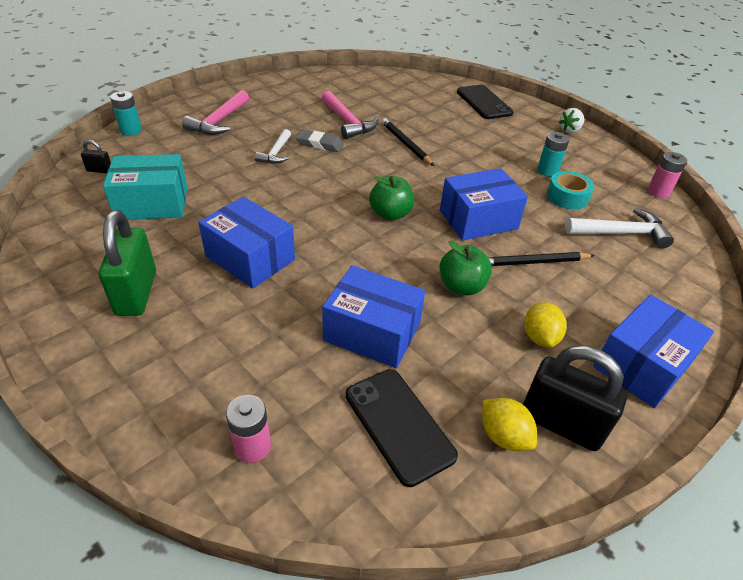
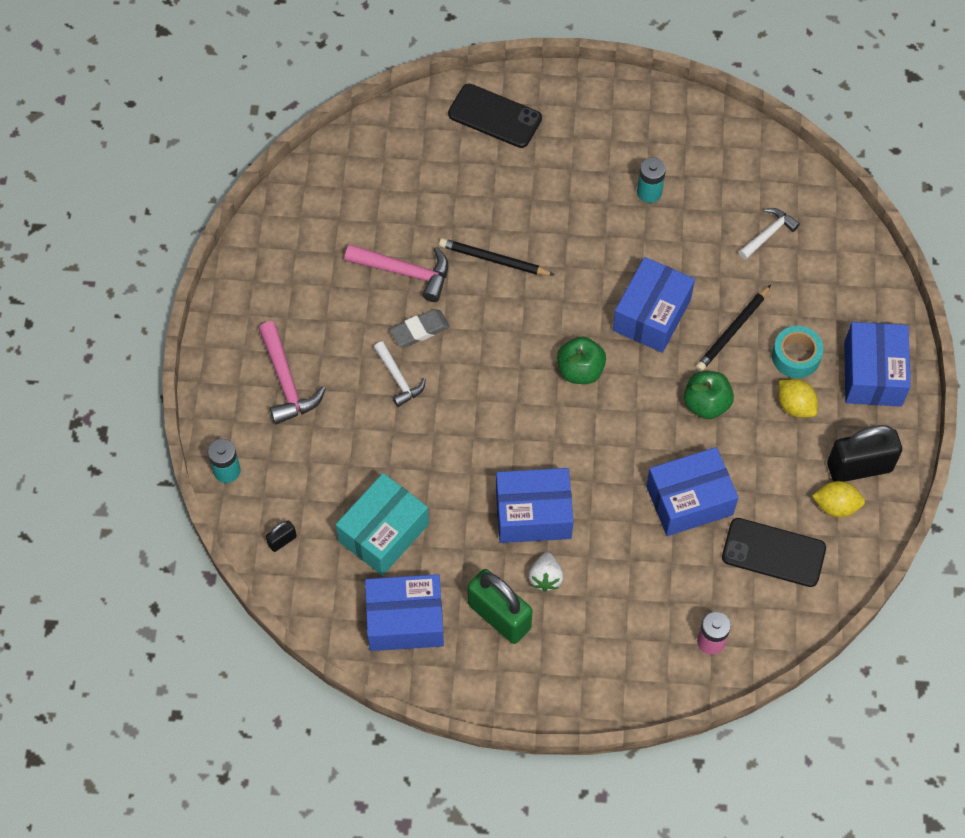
camera: 40 degrees left, 20 degrees up
(84, 250) = (405, 620): none -> blue box
(567, 197) = (694, 219): turquoise tape -> turquoise tape (796, 356)
(569, 130) = (615, 99): white strawberry -> white strawberry (545, 577)
(621, 233) = (768, 234): white hammer -> white hammer, size x0.66
(658, 192) = (758, 144): pink battery -> none

